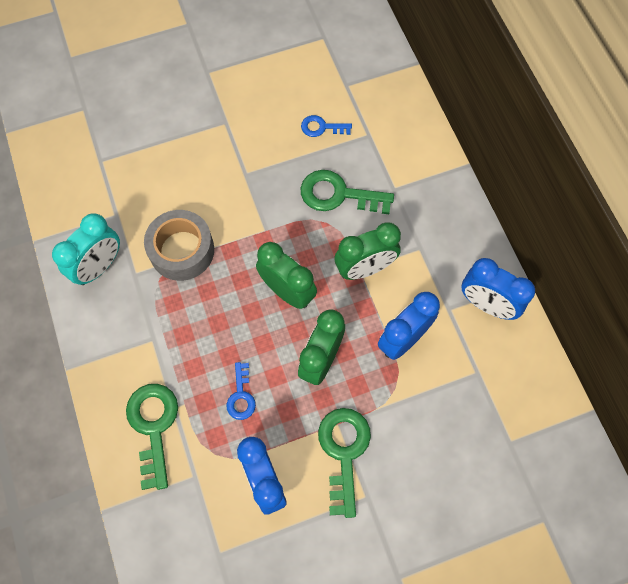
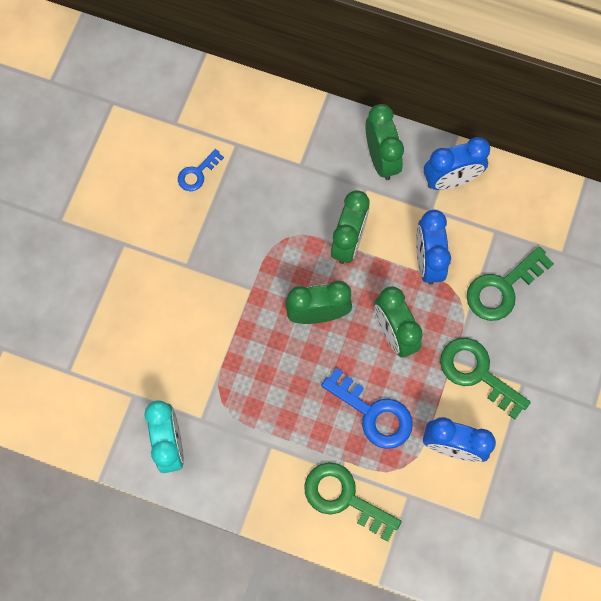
camera: 50 degrees left, 5 degrees up
(182, 250) = (212, 367): grey tape -> none
(241, 396) = (373, 414): blue key -> blue key, size x1.77
(338, 194) = (268, 210): green key -> green key (502, 288)
(454, 240) = (381, 159): none -> green clock

